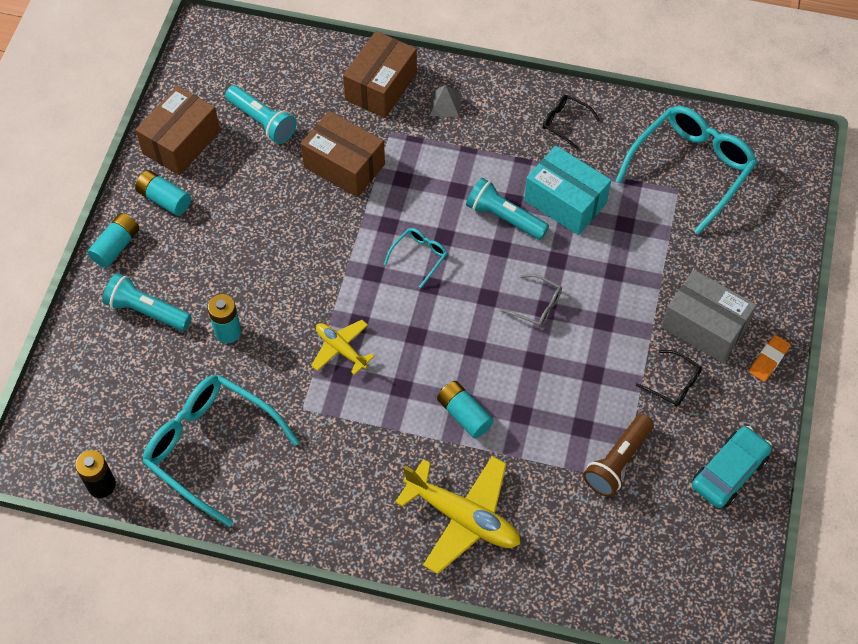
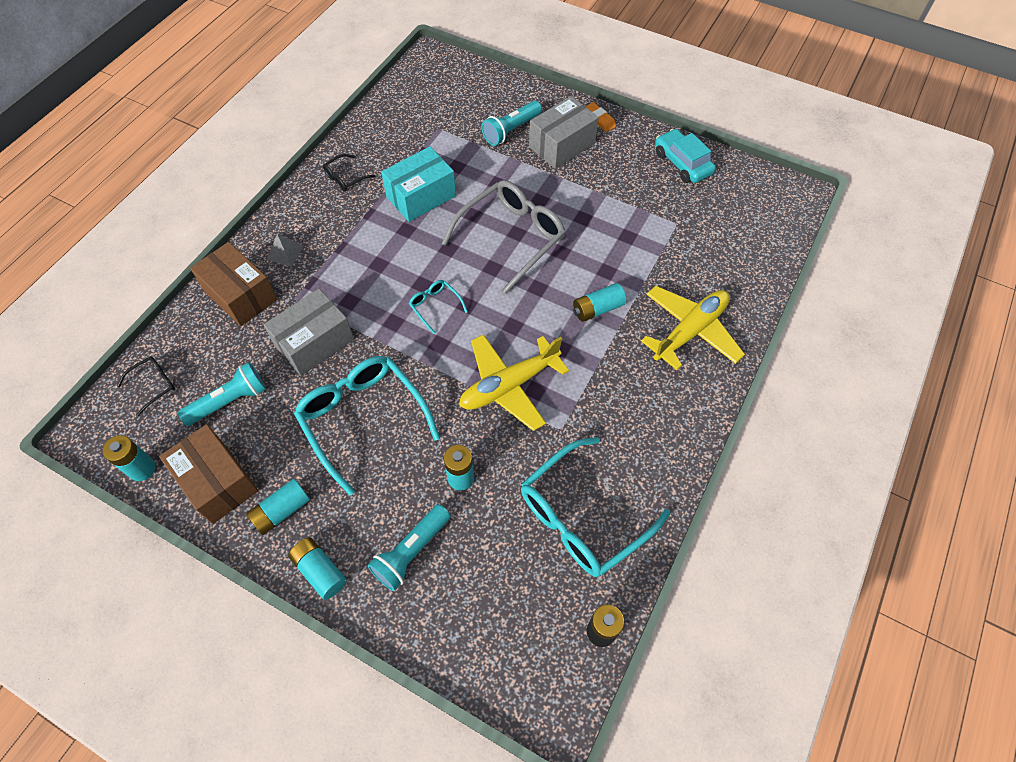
camera: 75 degrees left, 0 degrees up
(181, 84) = (142, 469): none -> turquoise battery
(341, 349) = (509, 385): yellow plane -> yellow plane, size x1.78
(344, 166) = (314, 342): brown box -> grey box
(504, 217) = (419, 238): turquoise flashlight -> turquoise flashlight (511, 130)
(536, 306) = (511, 238): grey glasses -> grey glasses, size x2.22
(617, 461) = (661, 222): brown flashlight -> none
(673, 383) = (604, 174): black glasses -> black glasses (154, 385)
(690, 169) = (423, 117): turquoise glasses -> turquoise glasses (363, 419)

